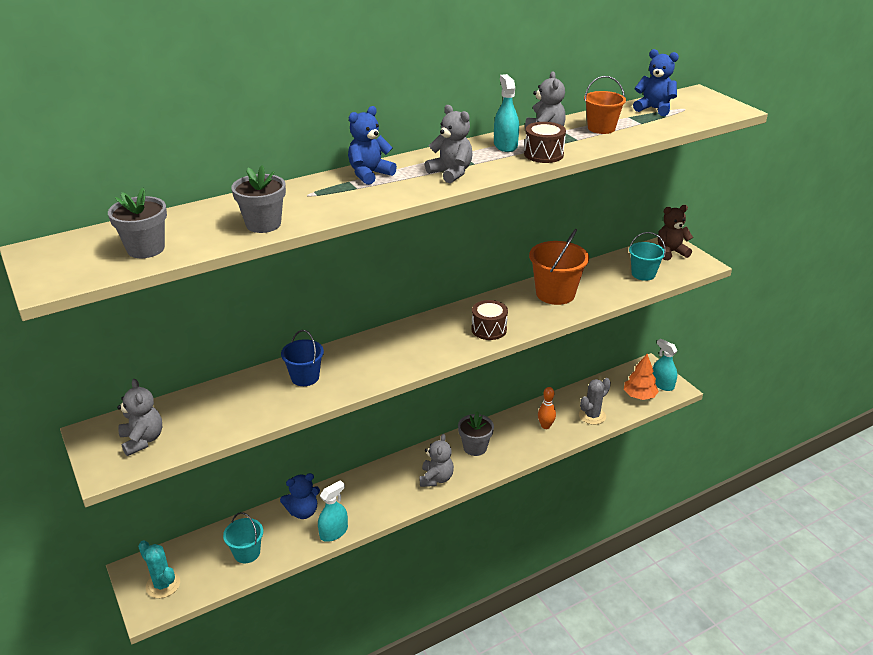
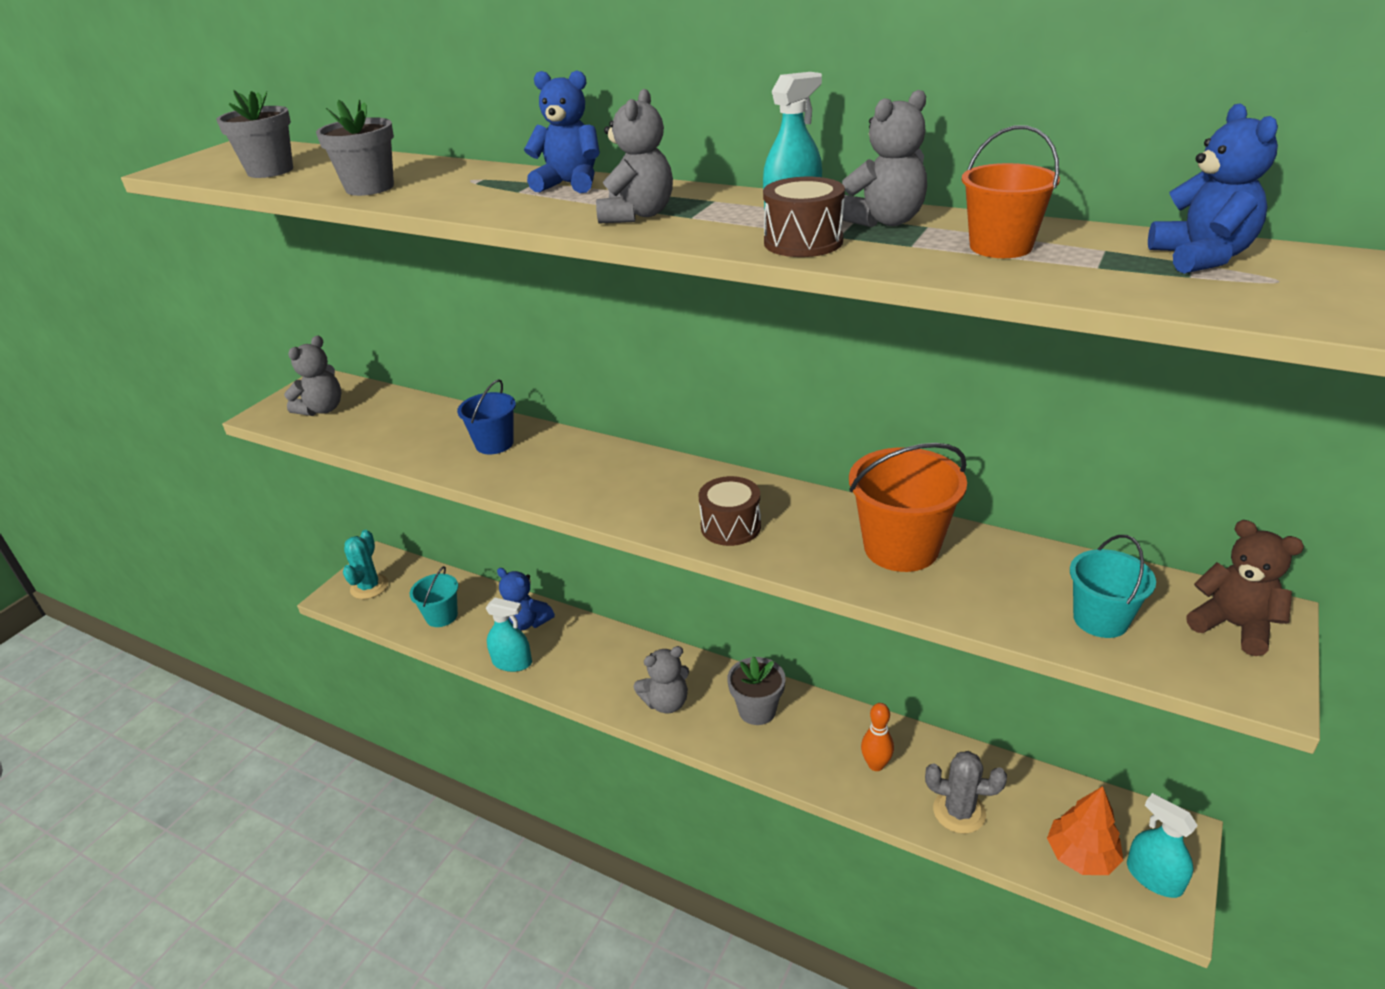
camera: 60 degrees right, 0 degrees up
(662, 384) = (1154, 877): turquoise spray bottle -> turquoise spray bottle turned 60 degrees counterclockwise

